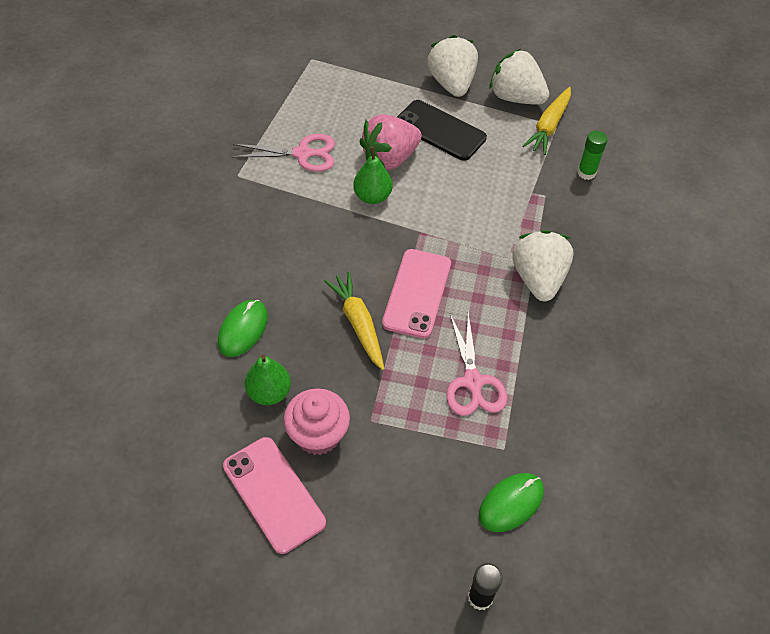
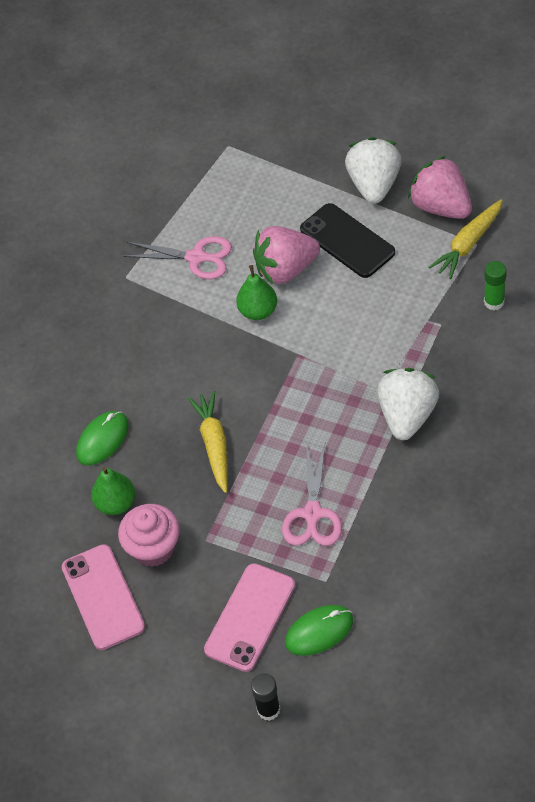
camera: 20 degrees right, 0 degrees up
(417, 293) = (279, 419): pink phone -> pink phone (250, 617)
(515, 97) = (441, 207): white strawberry -> pink strawberry

